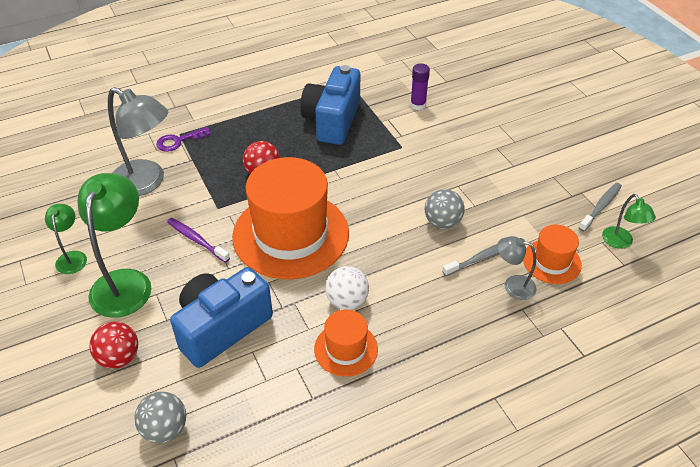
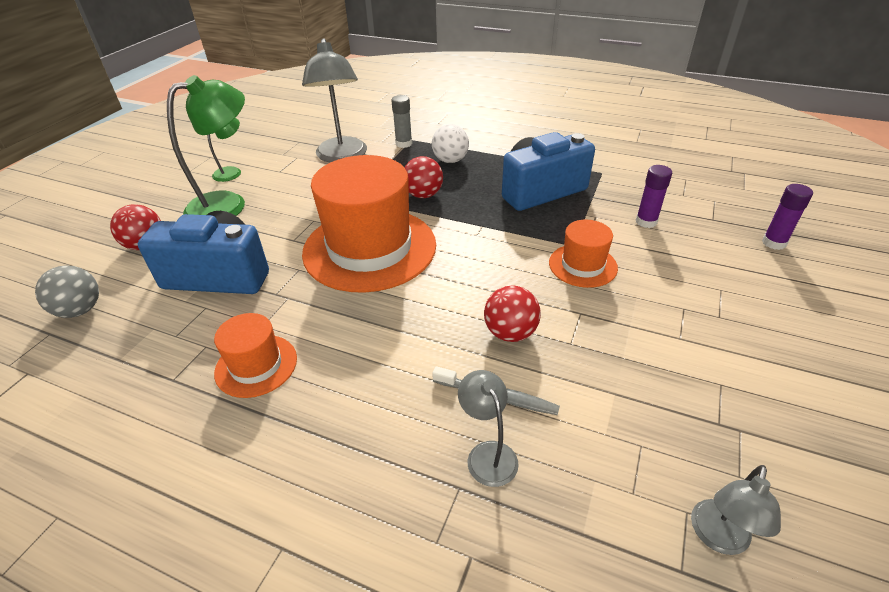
camera: 50 degrees right, 5 degrees down
(179, 141) = (404, 144): purple key -> grey glue stick
(196, 240) = (307, 208): purple toothbrush -> none
(347, 301) = (322, 329): white ball -> white ball (450, 160)
(442, 222) = (510, 333): grey ball -> red ball
(489, 79) = (774, 243): none -> purple glue stick
(551, 261) = (575, 471): orange hat -> orange hat (582, 265)
(601, 207) = (748, 468): grey toothbrush -> none
(620, 242) = (717, 538): green lamp -> grey lamp

